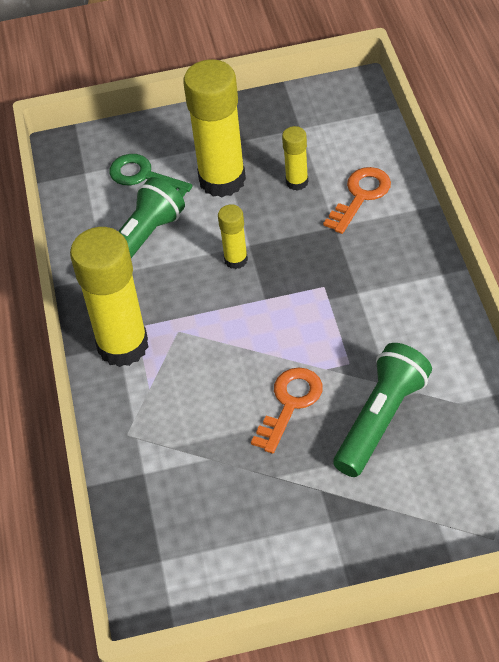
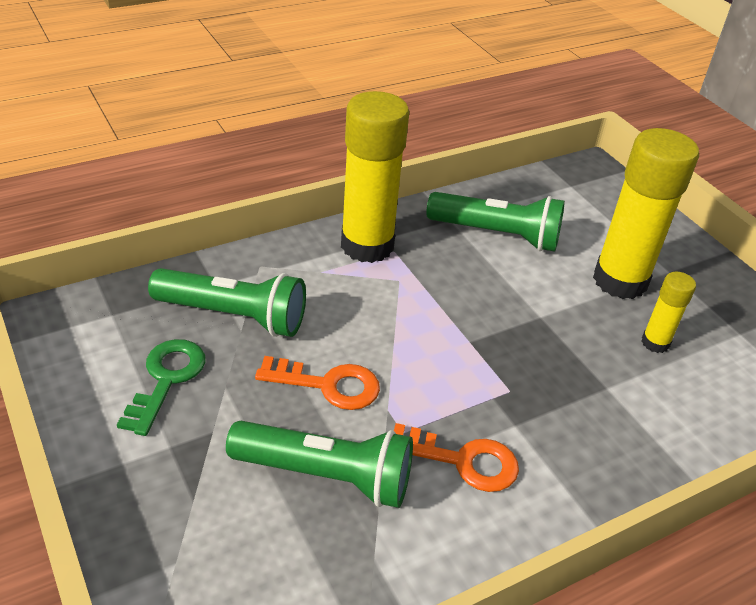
camera: 65 degrees right, 10 degrees down
(144, 177) = (589, 224): green key -> green key (166, 379)
(189, 462) = (233, 316): none -> green flashlight
(236, 260) = (513, 309): yellow glue stick -> none
(360, 196) = (669, 406): orange key -> orange key (462, 460)

